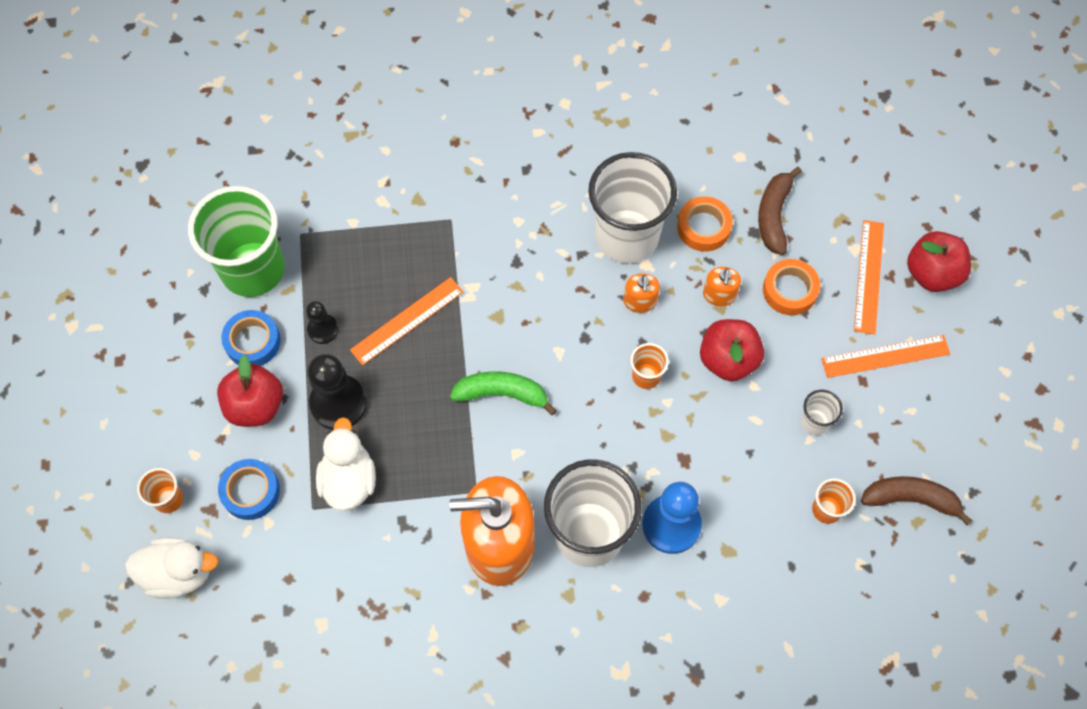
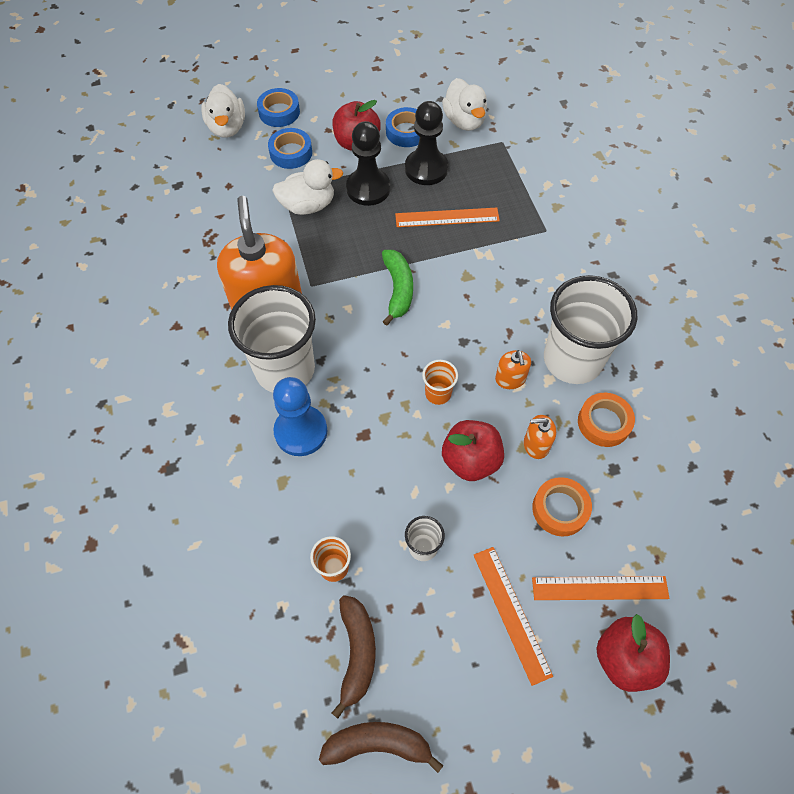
camera: 80 degrees right, 5 degrees down
(168, 499) = (279, 112): orange cup -> blue tape
(253, 269) = (464, 121): green cup -> white duck
(323, 329) = (426, 169): black pawn -> black pawn, size x1.80
(407, 320) = (447, 217): orange ruler -> orange ruler turned 45 degrees counterclockwise
(640, 301) = (510, 379): orange soap dispenser -> orange soap dispenser turned 90 degrees counterclockwise
(774, 215) = (639, 485): brown banana -> brown banana (378, 744)

